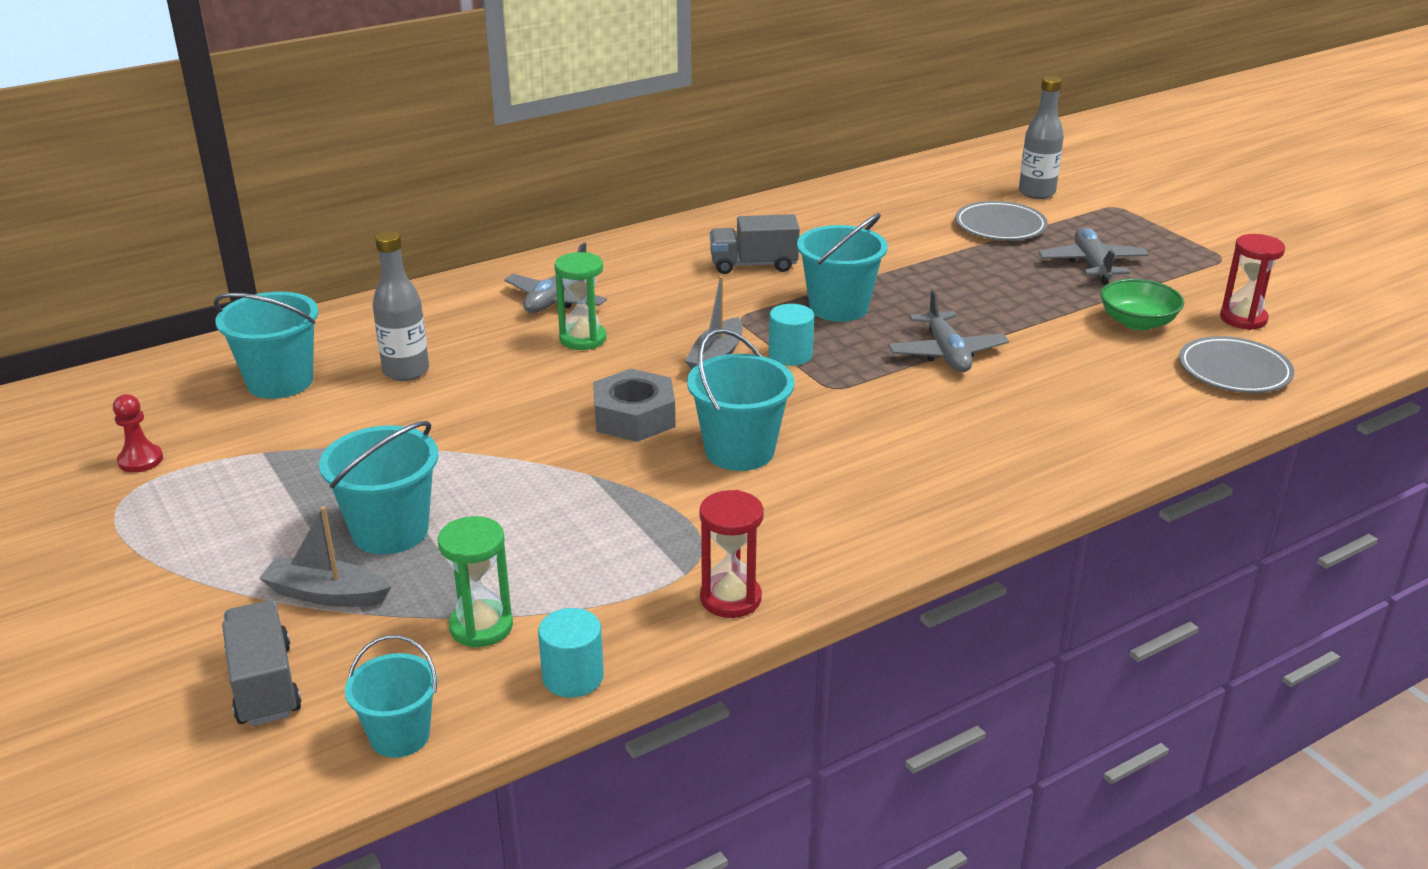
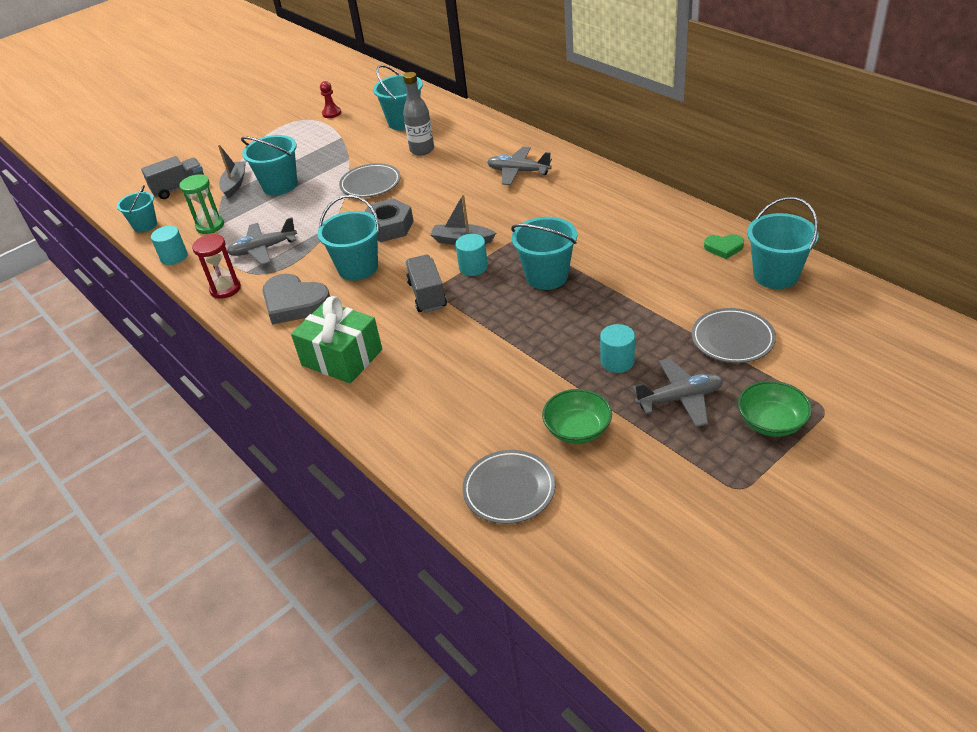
camera: 85 degrees right, 10 degrees up
(478, 427) = (370, 184): none -> grey plate
(583, 339) = (472, 191): green hourglass -> none
(753, 265) = (598, 231): grey truck -> grey truck (427, 295)
(810, 517) = (294, 303): none -> grey heart
(832, 205) = (724, 248): none -> green heart
(897, 190) = (776, 275): none -> turquoise bucket
(946, 353) = (494, 332): grey plane -> grey plane (263, 249)
(969, 474) = (342, 357): none -> green gift
(1024, 287) = (617, 361): none -> turquoise cylinder
(1036, 193) = (825, 355): grey bottle -> none
(1131, 230) = (771, 422): none -> green bowl
(1243, 319) = (609, 499): red hourglass -> none

